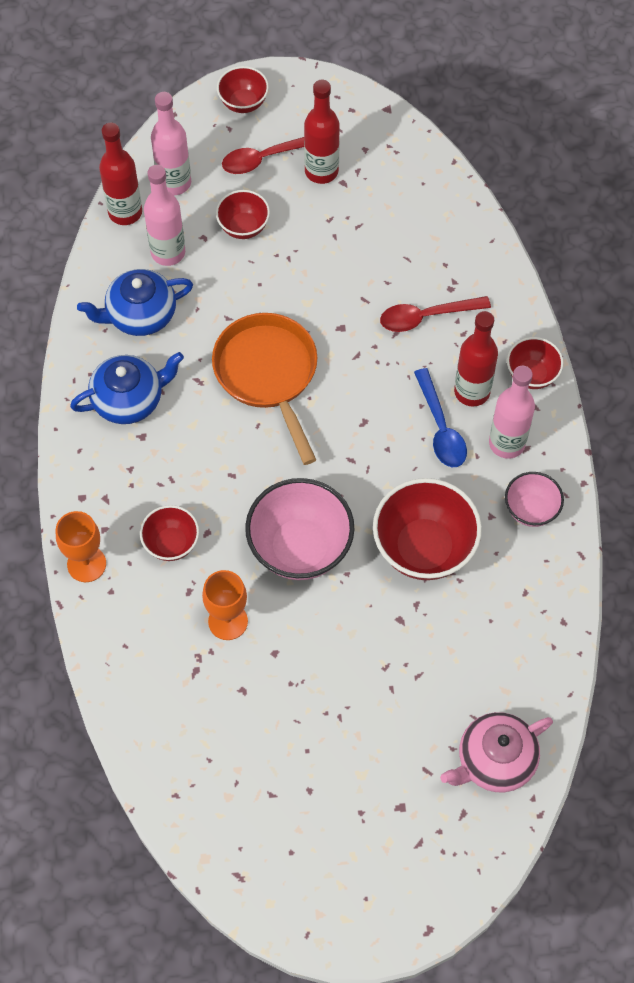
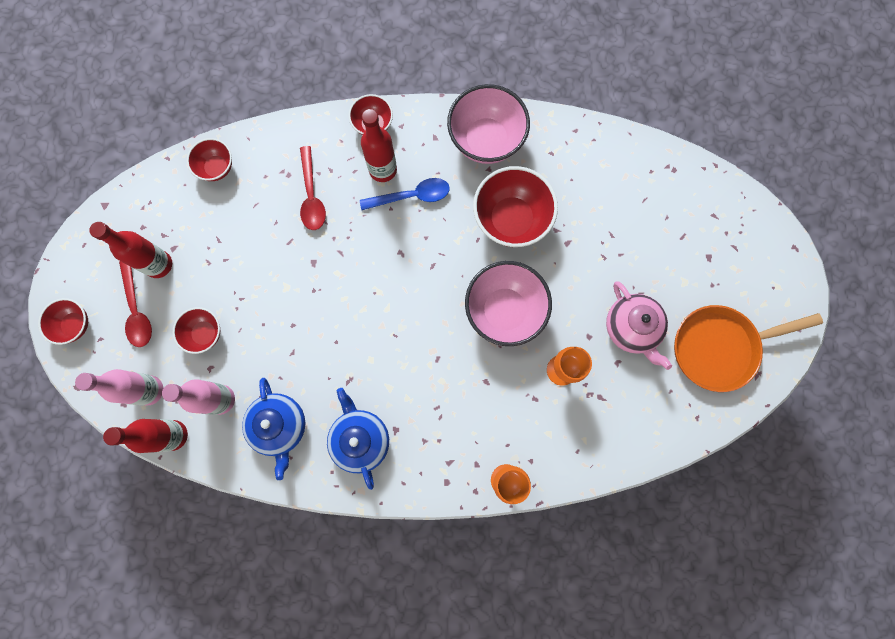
camera: 85 degrees left, 15 degrees up
(171, 543) = (493, 410): red bowl -> red bowl (217, 168)
(268, 374) = (349, 323): orange pan -> orange pan (719, 347)
(494, 760) = (677, 190): pink teapot -> pink teapot (632, 328)
(507, 443) = (429, 150): pink bottle -> none
(531, 510) = (486, 140): pink bowl -> pink bowl, size x1.81

